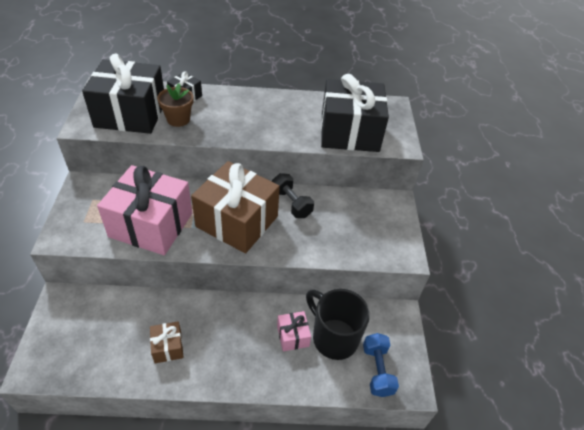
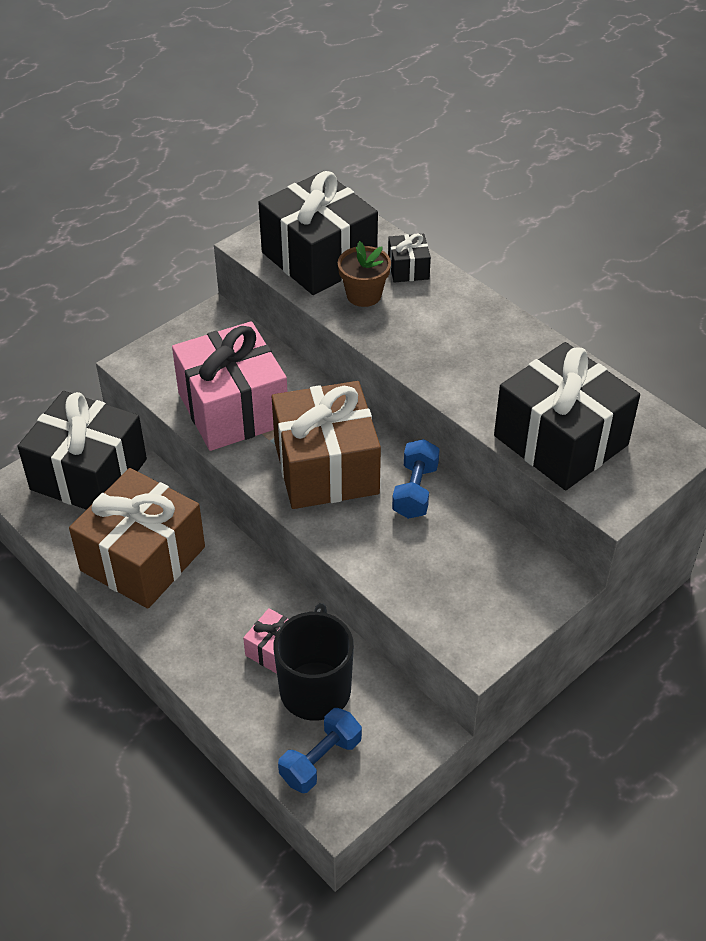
camera: 50 degrees right, 0 degrees up
(78, 326) = (88, 474): none -> black gift
(168, 347) = (142, 558): brown gift -> brown gift, size x2.27
(291, 203) = (415, 491): black dumbbell -> blue dumbbell

